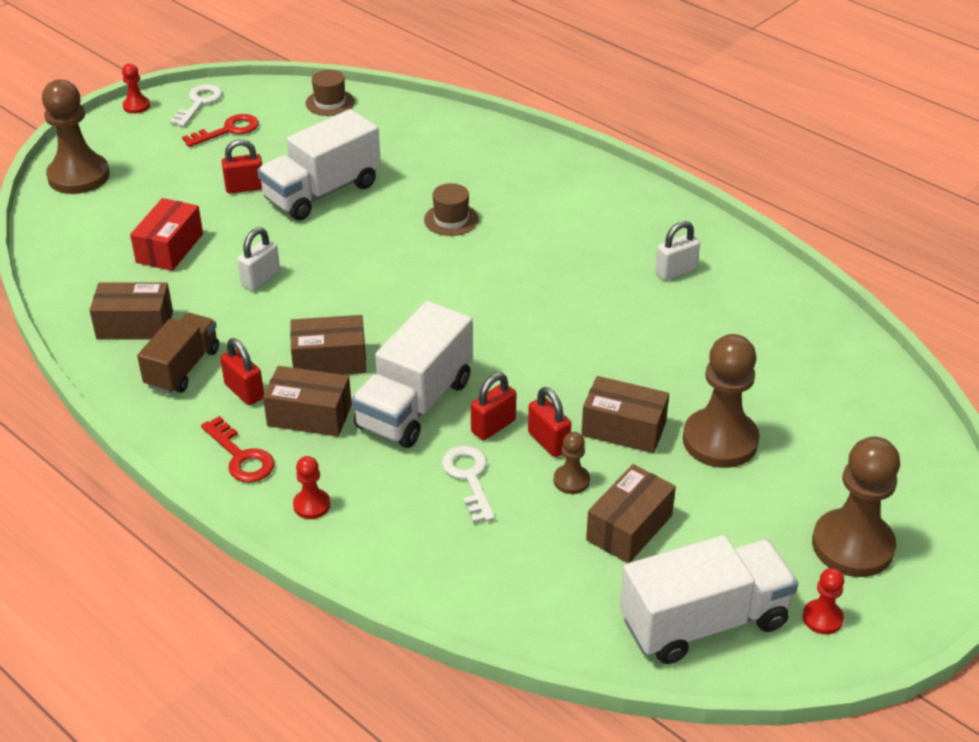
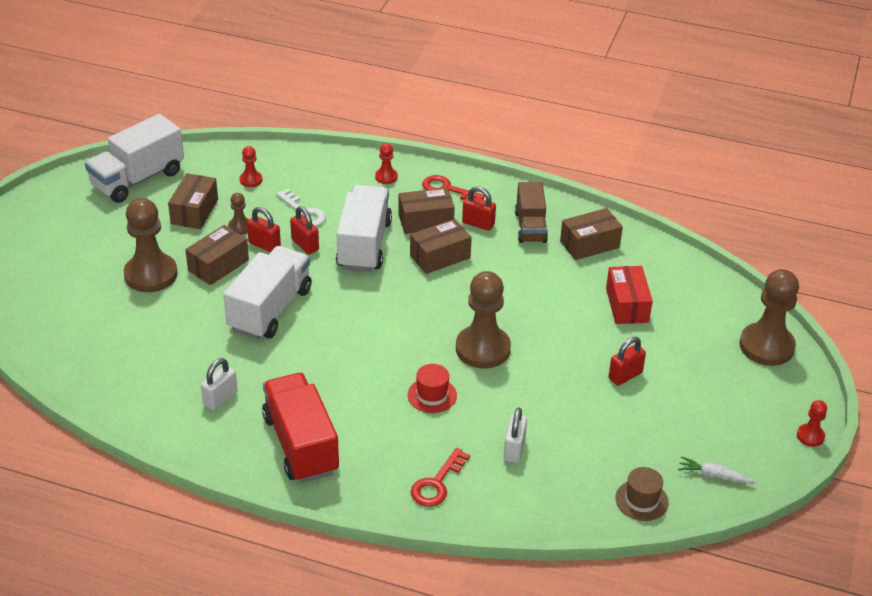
camera: 155 degrees right, 0 degrees up
(199, 103) = (760, 458): white key -> none
(228, 130) = (700, 433): red key -> red key (437, 483)
(251, 102) = (714, 476): none -> white carrot
(260, 279) = (537, 300): white padlock -> white padlock (514, 449)
(322, 192) = (559, 391): white truck -> white truck (270, 309)
(451, 219) = (432, 395): brown hat -> red hat
(493, 426) = (305, 245): red padlock -> red padlock turned 60 degrees counterclockwise
(608, 212) = (301, 444): none -> red truck
(623, 429) = (218, 265): brown box -> brown box turned 45 degrees counterclockwise
(822, 618) = (71, 196): red pawn -> red pawn (251, 180)
(852, 545) = (55, 235): brown pawn -> brown pawn (483, 349)

